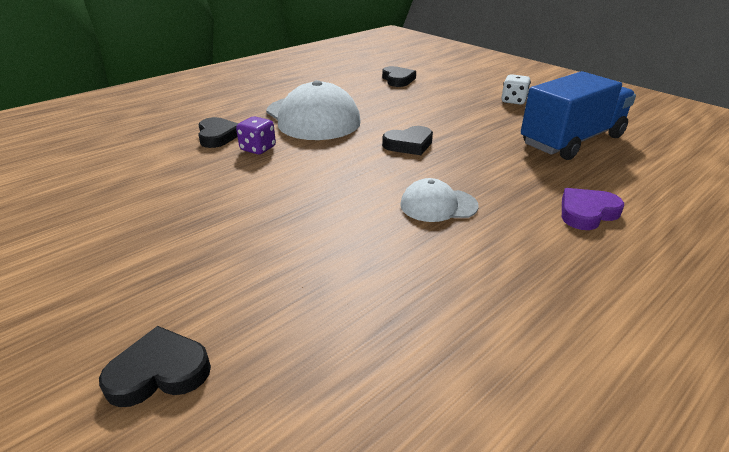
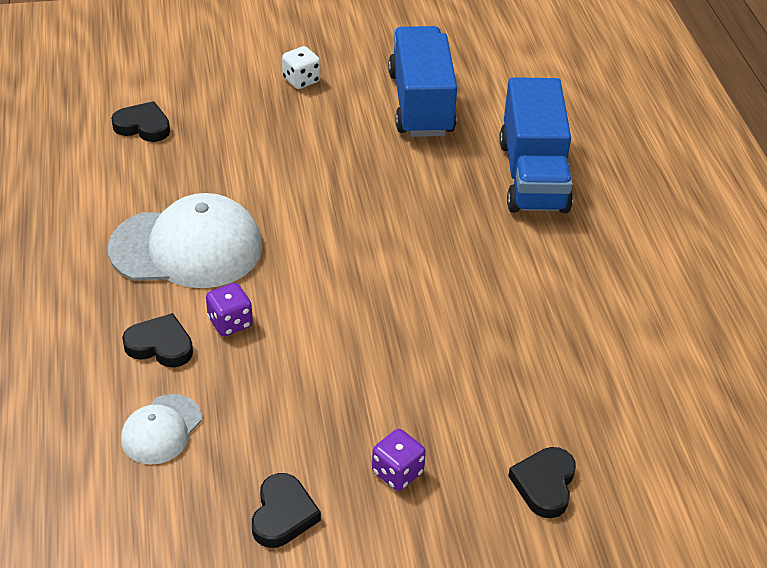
camera: 60 degrees left, 10 degrees up
(138, 265) = (397, 472): none -> purple dice
(409, 144) = (328, 208): black heart -> black heart (283, 514)
(438, 205) = (455, 249): white cap -> white cap (161, 429)
(587, 213) = (533, 176): purple heart -> blue truck

